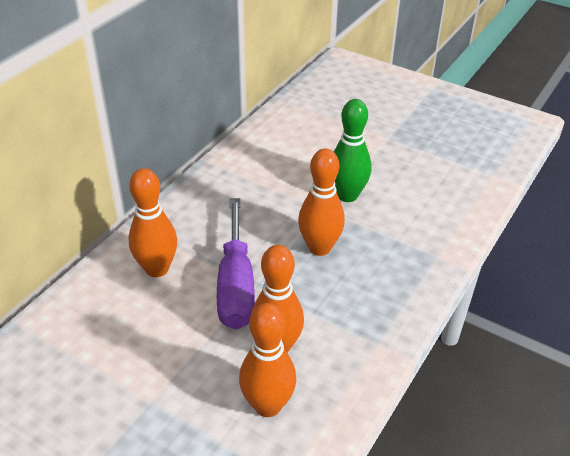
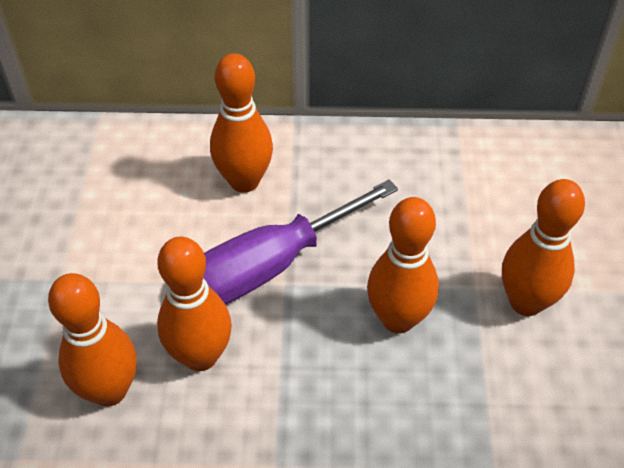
camera: 60 degrees right, 10 degrees up
(347, 195) = (526, 302): green bowling pin -> orange bowling pin

